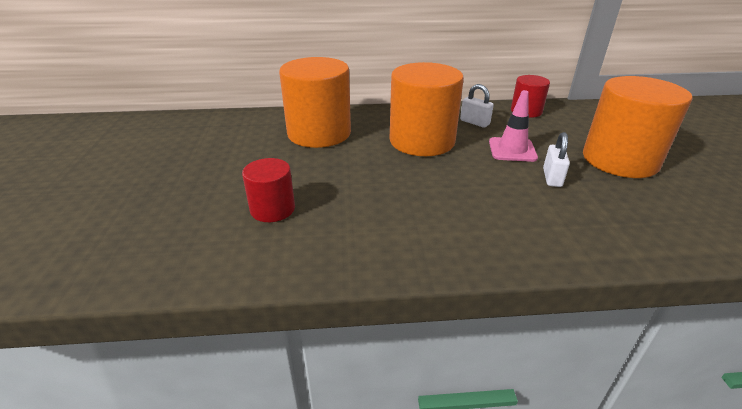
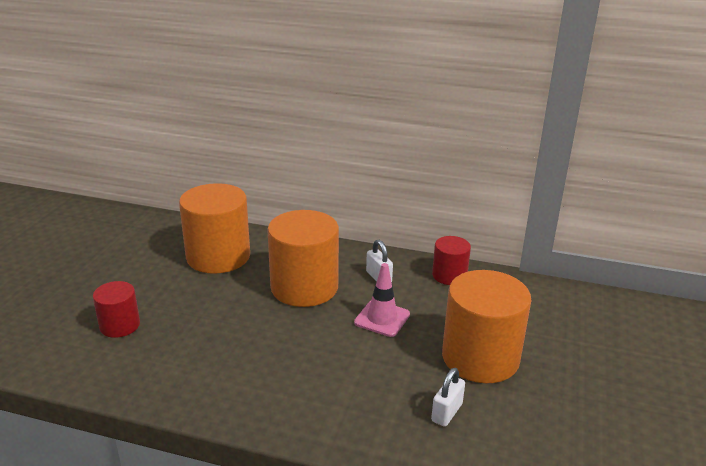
camera: 20 degrees right, 5 degrees down
(552, 178) = (387, 358): white padlock -> white padlock (446, 412)

